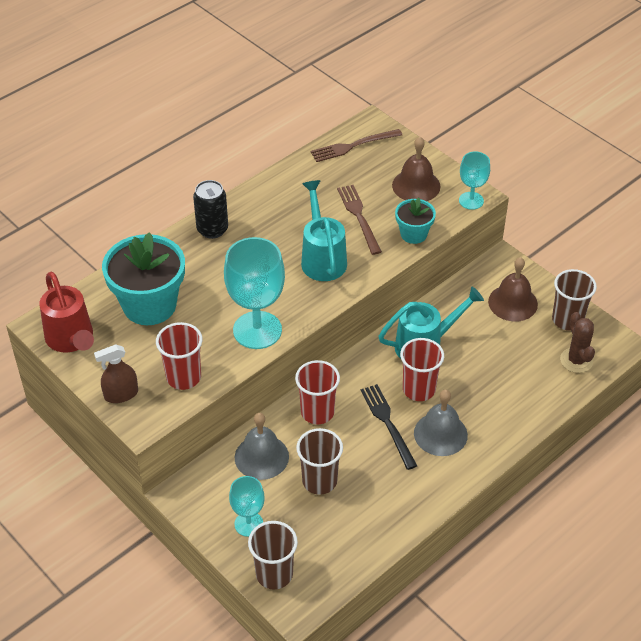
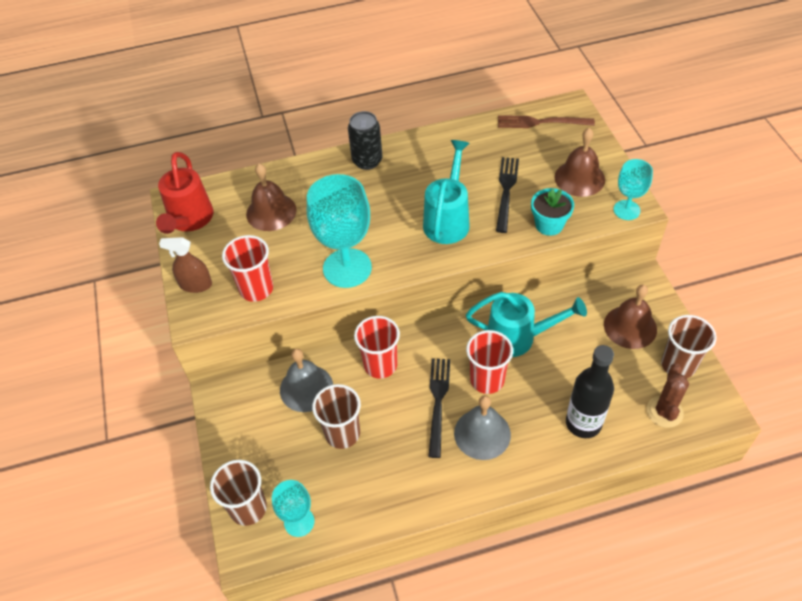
camera: 30 degrees right, 5 degrees up
(149, 305) = (271, 212): turquoise flower pot -> brown bell
(248, 524) = (256, 448): turquoise goblet -> turquoise goblet (299, 522)
(359, 216) = (506, 191): brown fork -> black fork
(518, 394) = (583, 423): none -> black bottle

